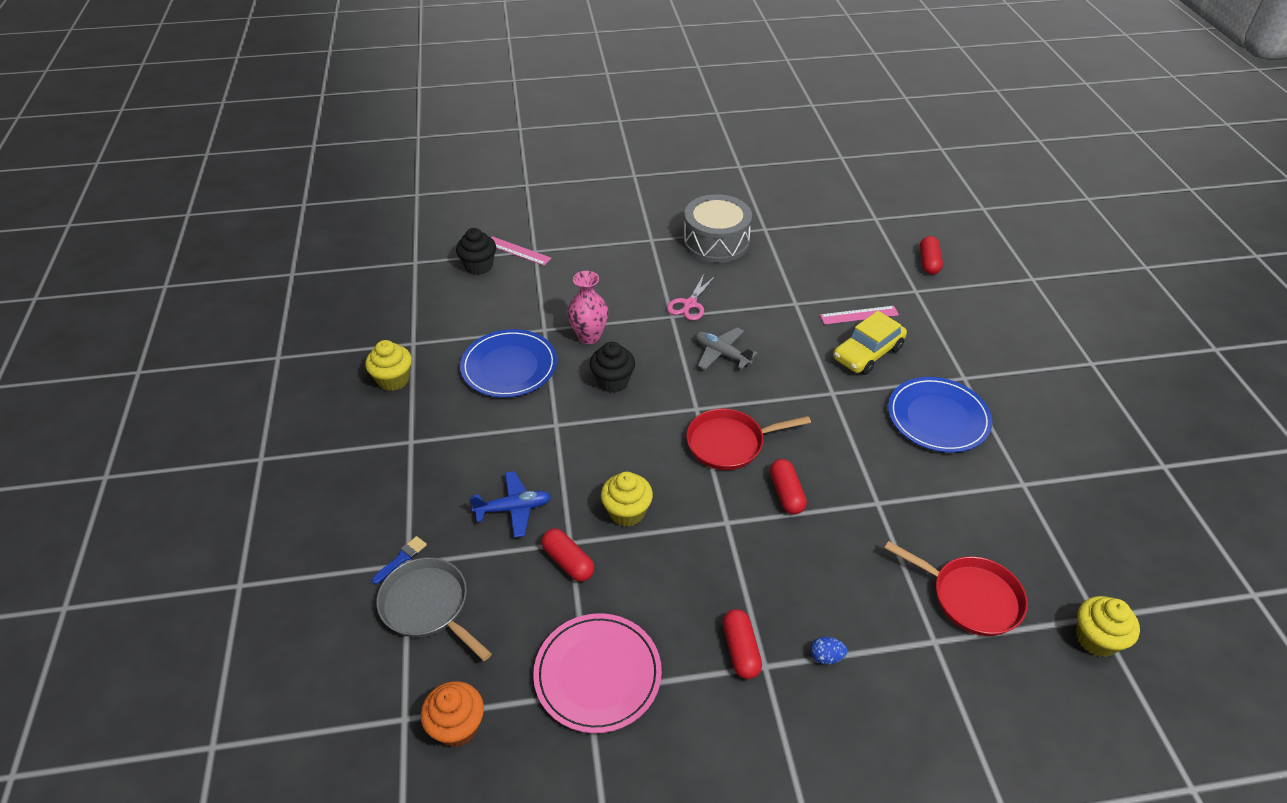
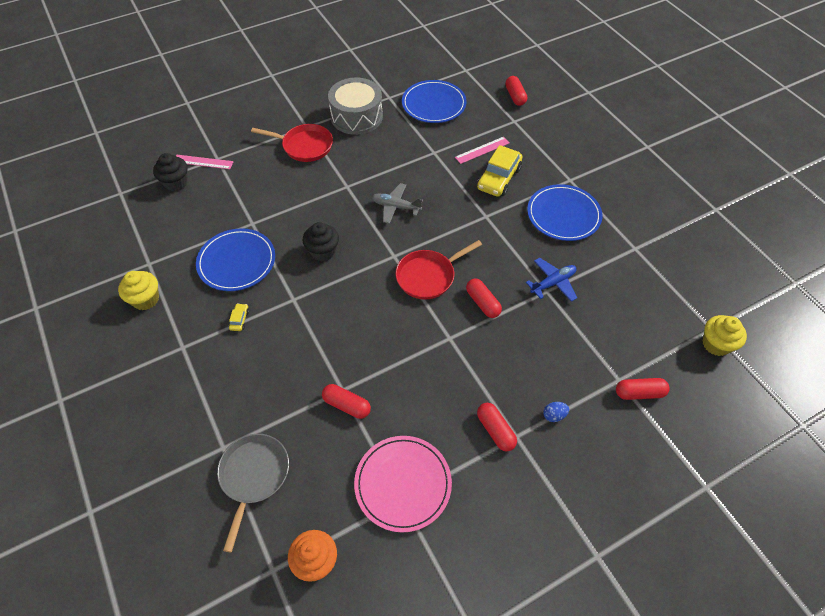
camera: 20 degrees left, 10 degrees up
(401, 558) = (216, 445): blue brush -> none
(428, 606) = (254, 476): grey pan -> grey pan turned 75 degrees clockwise
(485, 430) = (239, 320): none -> yellow car
(513, 508) = (288, 377): blue plane -> blue plane (553, 283)
(589, 336) = (290, 219): pink vase -> none
(627, 512) = (375, 353): yellow cupcake -> none
(690, 304) = (356, 173): pink scissors -> none
(818, 249) = (434, 104): none -> blue plate
(957, 666) = (639, 393): none -> red capsule
(971, 597) = (630, 341): red pan -> red pan (304, 146)

